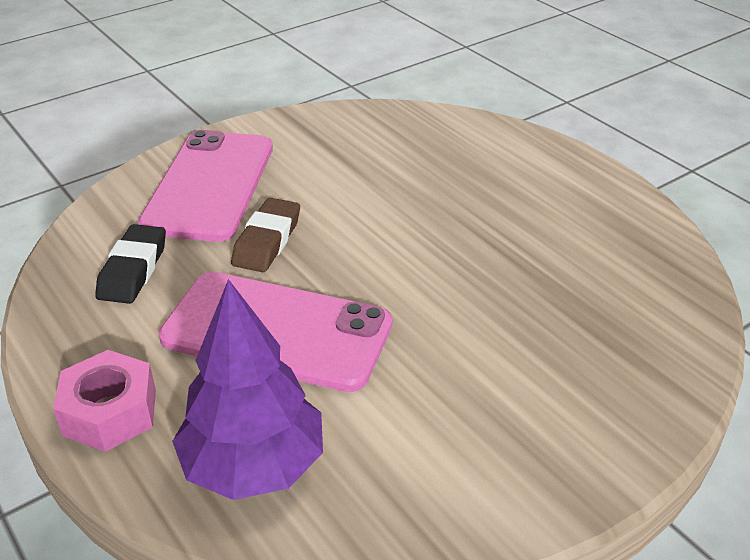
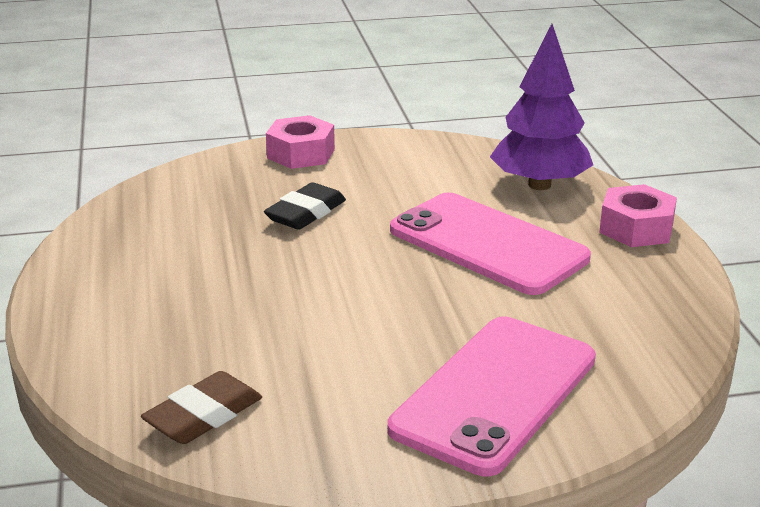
camera: 155 degrees left, 10 degrees down
(133, 270) = (606, 320): black eraser -> black eraser (306, 213)
(267, 241) = (458, 314): brown eraser -> brown eraser (204, 416)
(606, 425) = (301, 154): none -> pink nut

